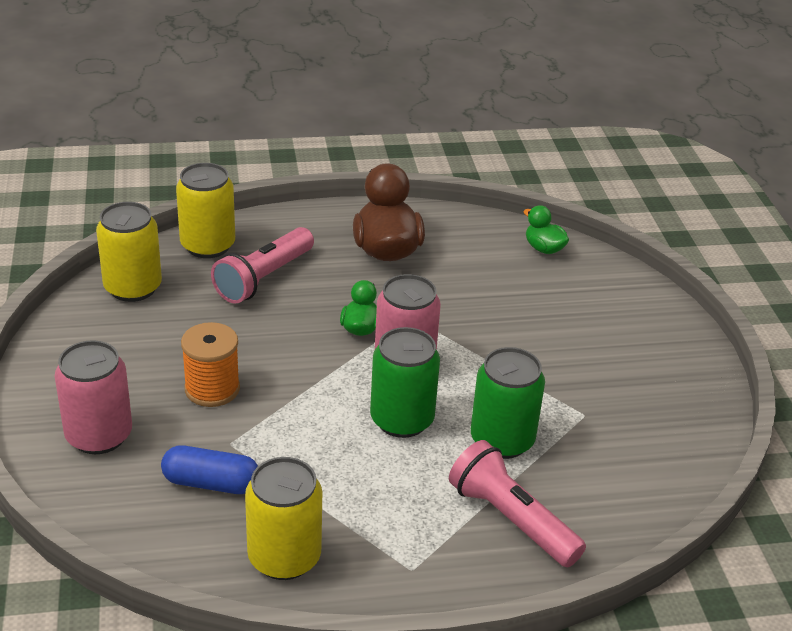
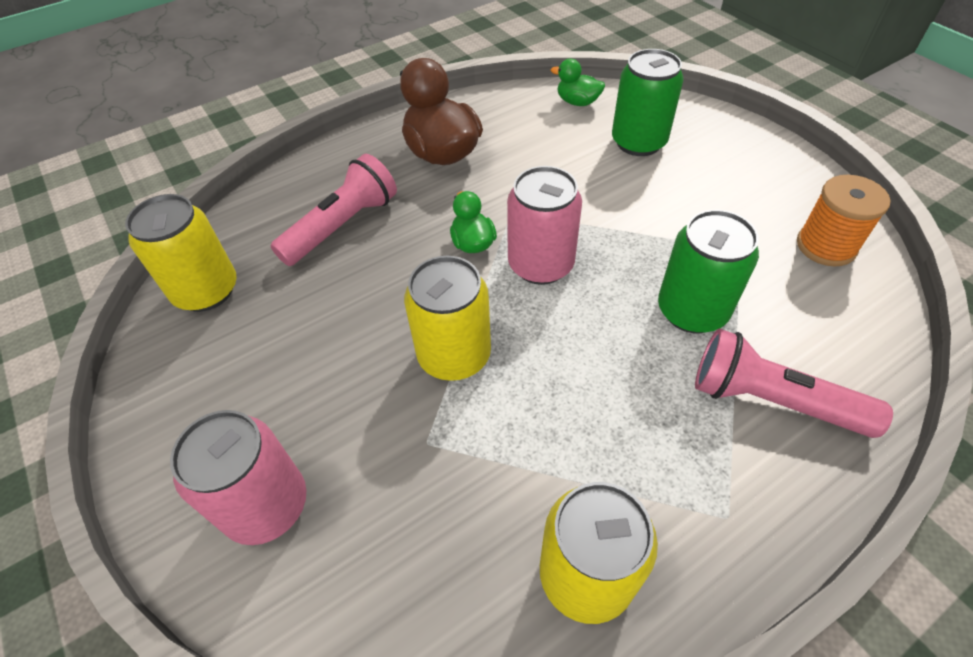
camera: 20 degrees left, 15 degrees up
(208, 245) = (262, 212): yellow can -> yellow can (454, 355)
(211, 483) = (438, 510): blue capsule -> none
(212, 389) = (365, 380): orange spool -> orange spool (826, 246)
(264, 278) = (342, 226): pink flashlight -> pink flashlight turned 150 degrees counterclockwise
(402, 420) = (583, 330): green can -> green can (638, 142)

